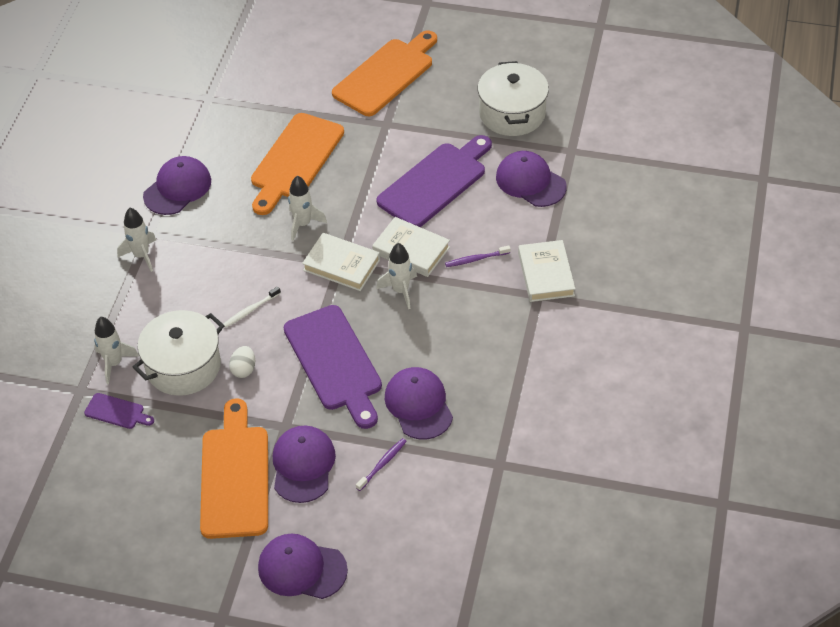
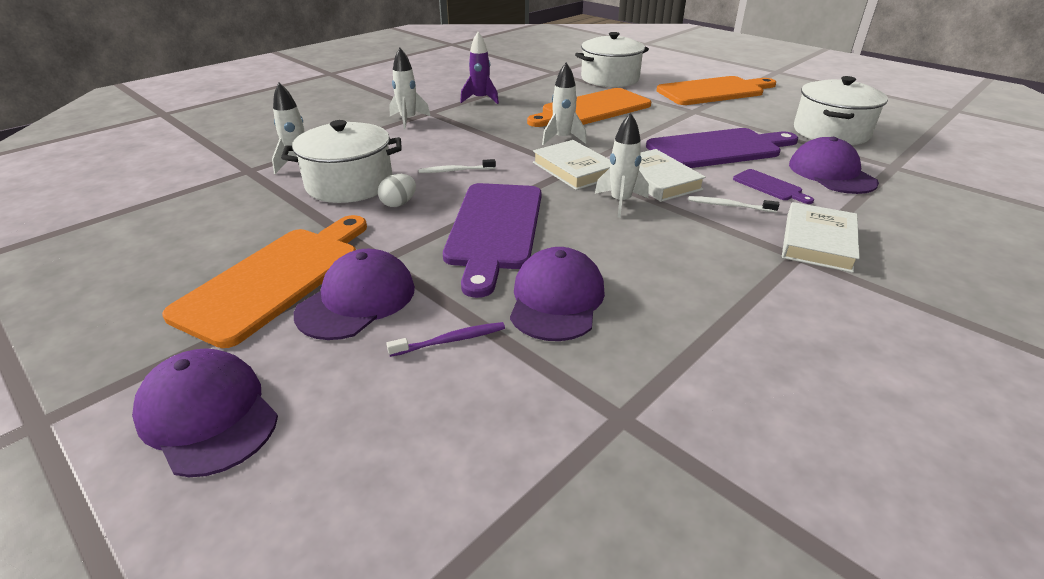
camera: 30 degrees right, 15 degrees down
(117, 412) = (252, 192): purple cutting board -> purple cutting board (770, 186)
(177, 188) = (480, 99): purple cap -> purple rocket
(273, 89) = (610, 79): none -> white pot
(476, 259) = (729, 206): purple toothbrush -> white toothbrush

